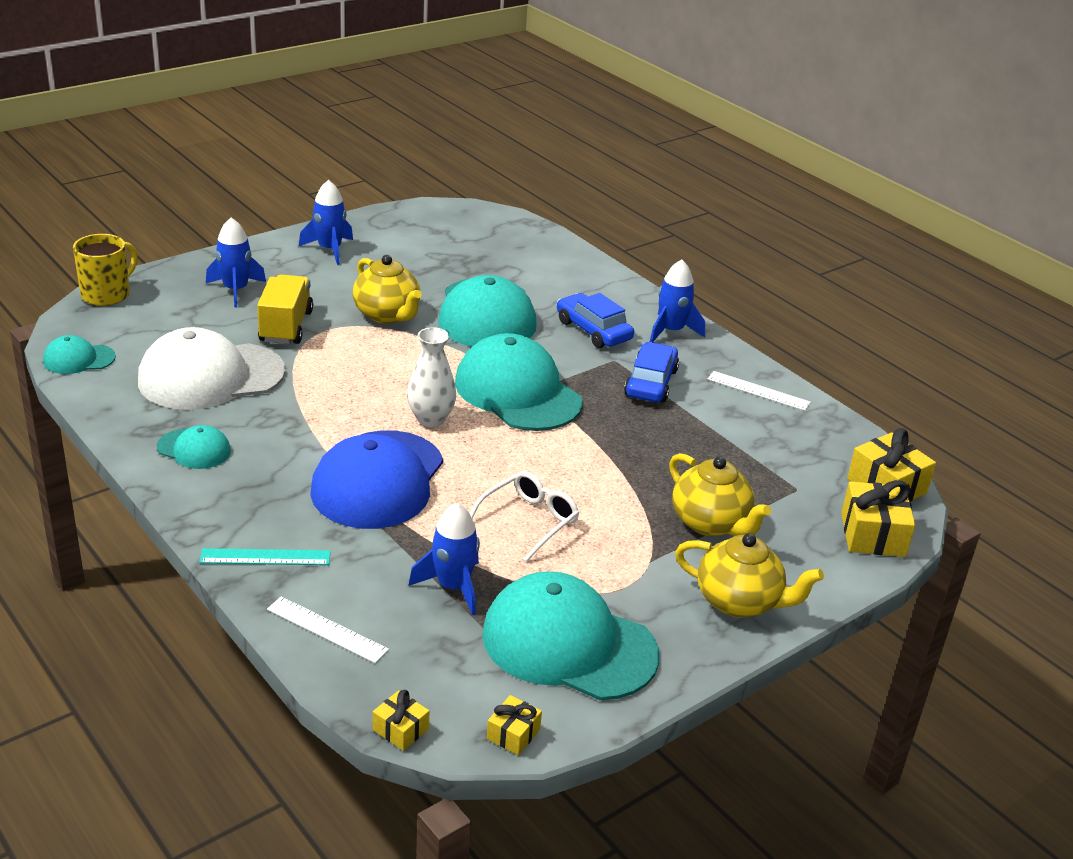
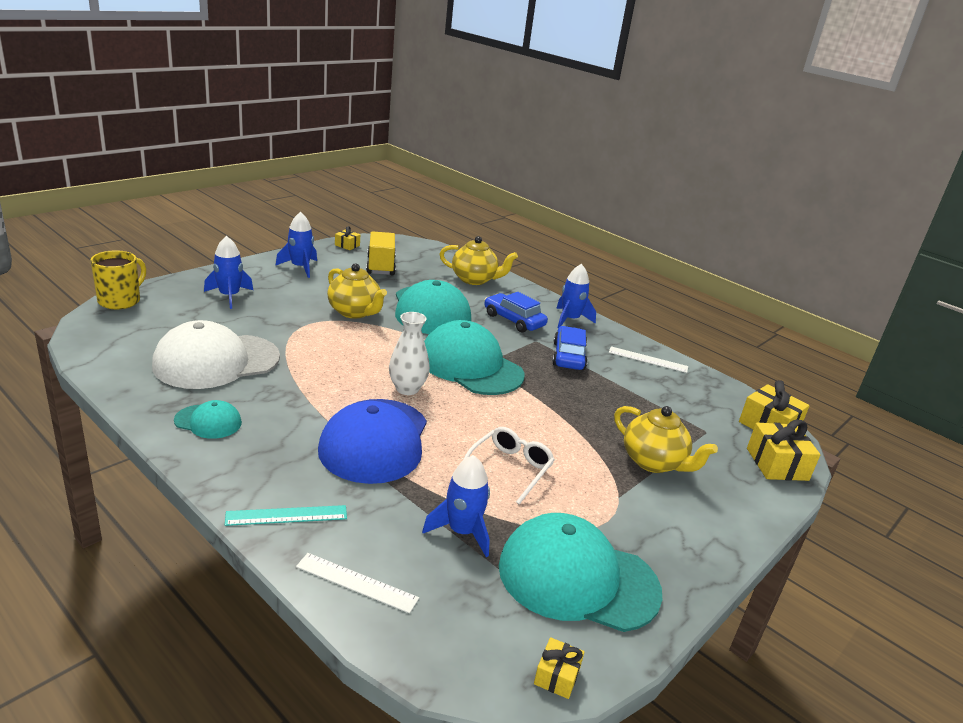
camera: 10 degrees left, 5 degrees down
(79, 359) = (97, 351): turquoise cap -> none
(286, 327) = (274, 322): yellow truck -> yellow truck (380, 266)
(400, 729) = (449, 683): yellow gift -> yellow gift (347, 245)
(739, 602) = (702, 527): yellow teapot -> yellow teapot (474, 279)

